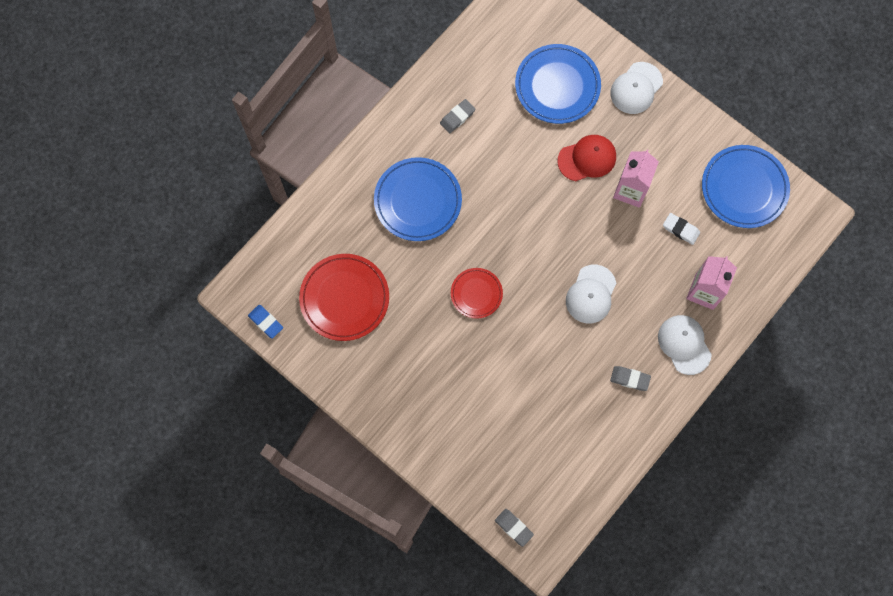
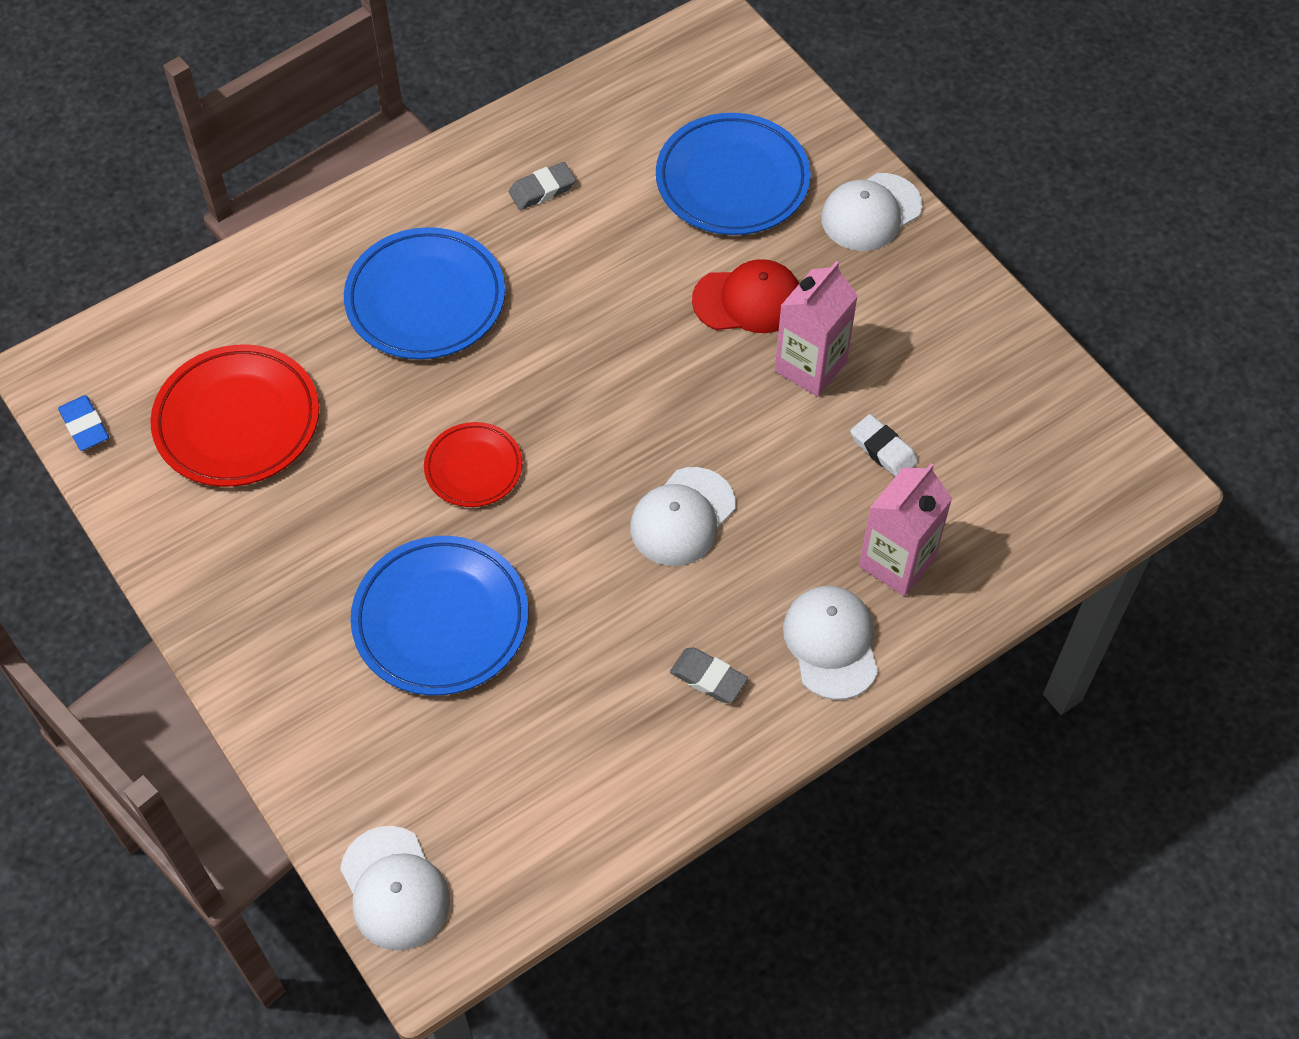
camera: 15 degrees right, 15 degrees down
(514, 527) = (394, 888): grey eraser -> white cap
(744, 188) = (1021, 409): blue plate -> blue plate (441, 620)

